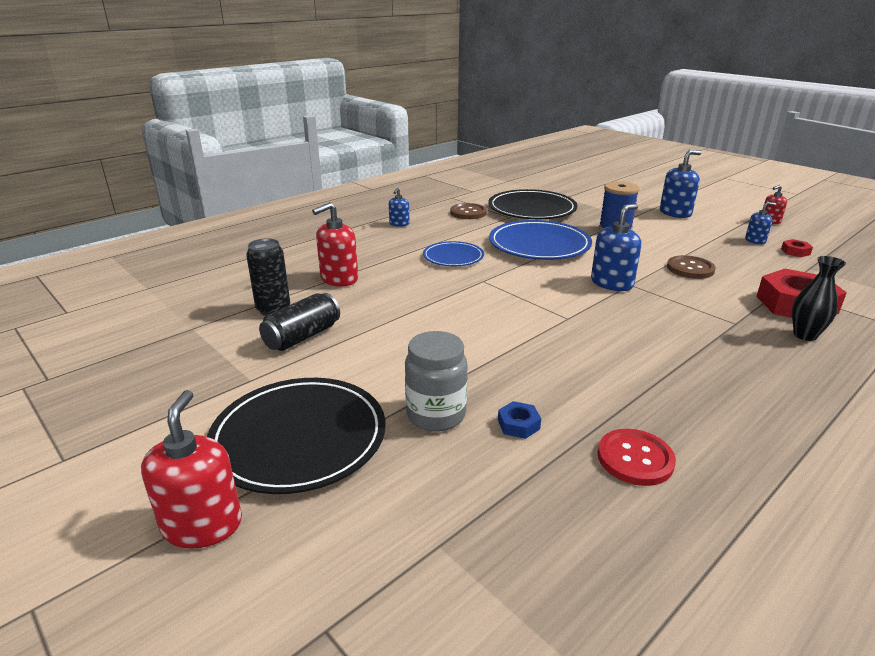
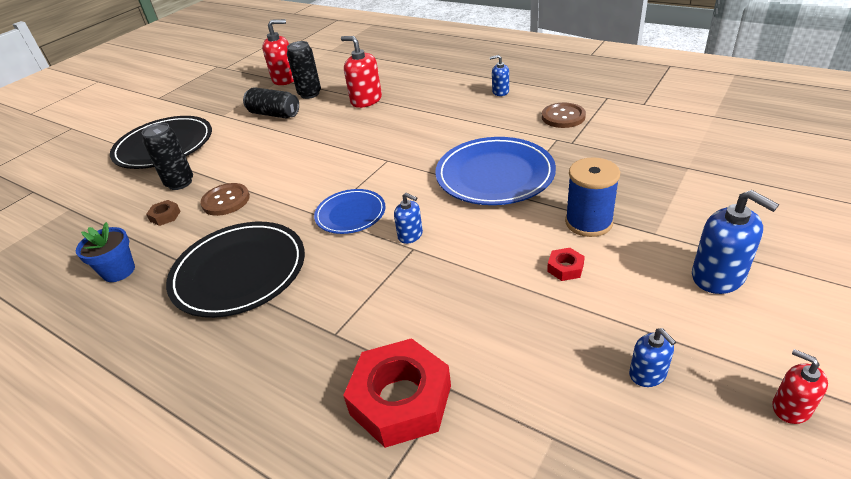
camera: 80 degrees right, 10 degrees up
(202, 525) = (104, 144): red soap dispenser -> red soap dispenser (285, 79)
(436, 415) = (180, 183): grey jar -> black can
(453, 257) = (434, 135): blue plate -> blue plate (350, 214)
(518, 424) = (165, 216): blue nut -> brown nut
(532, 209) = (613, 151): black plate -> black plate (239, 272)
(612, 283) = (410, 235): blue soap dispenser -> blue soap dispenser, size x0.58
(635, 459) = (119, 271): red button -> blue flower pot
(690, 269) = (481, 296): brown button -> brown button (226, 201)
(795, 252) = (626, 428): red nut -> red nut (565, 268)
(805, 335) = (314, 397): black vase -> none

